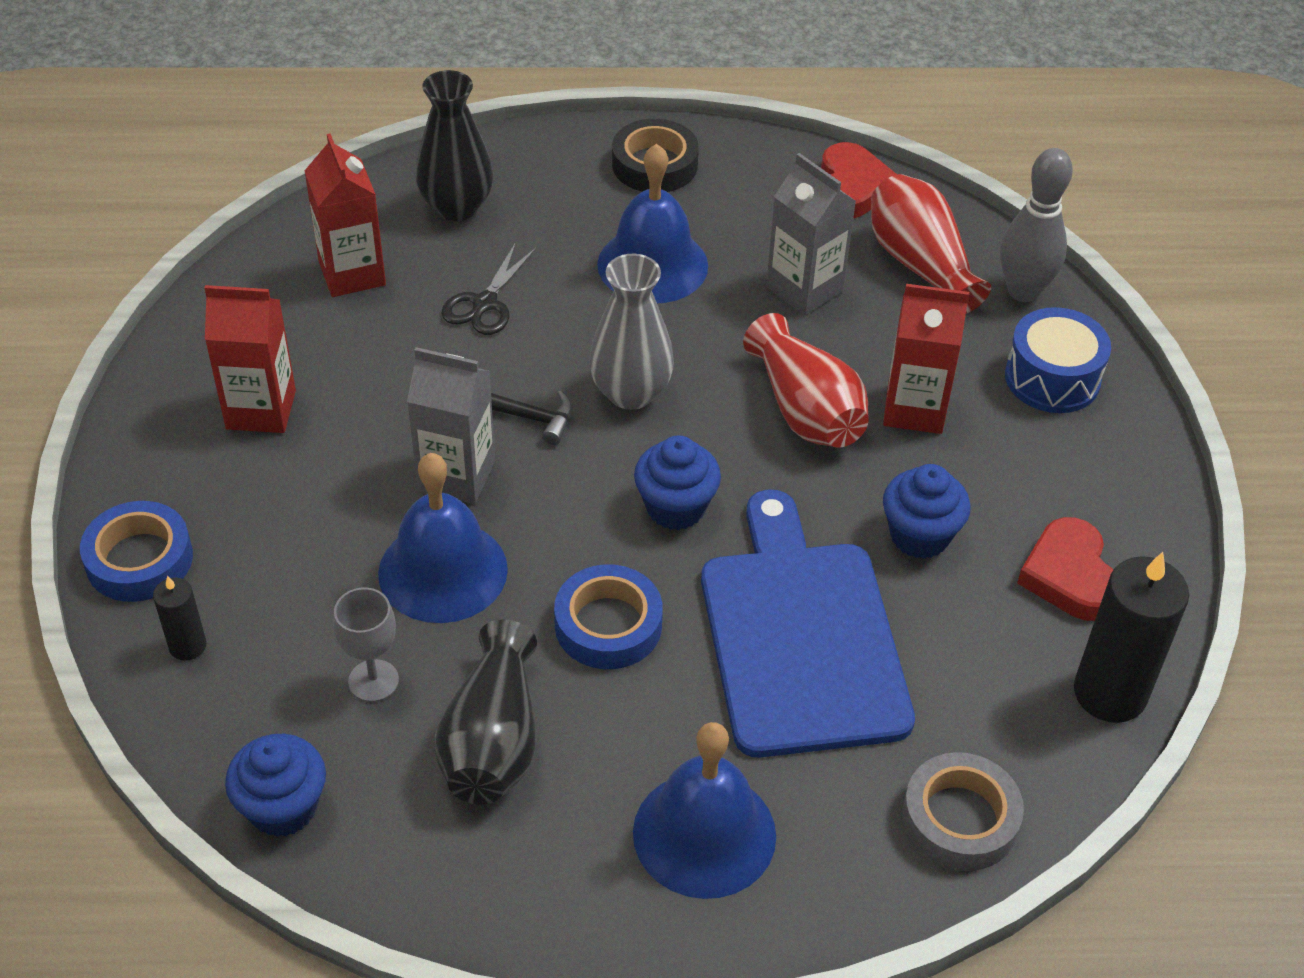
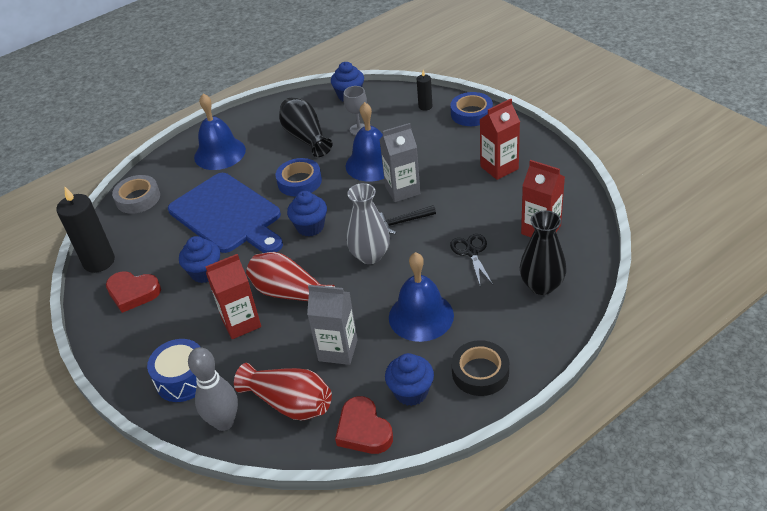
camera: 150 degrees right, 5 degrees down
(758, 192) = (411, 392): none -> blue cupcake
(1069, 576) = (133, 293): red heart -> red heart turned 150 degrees clockwise

